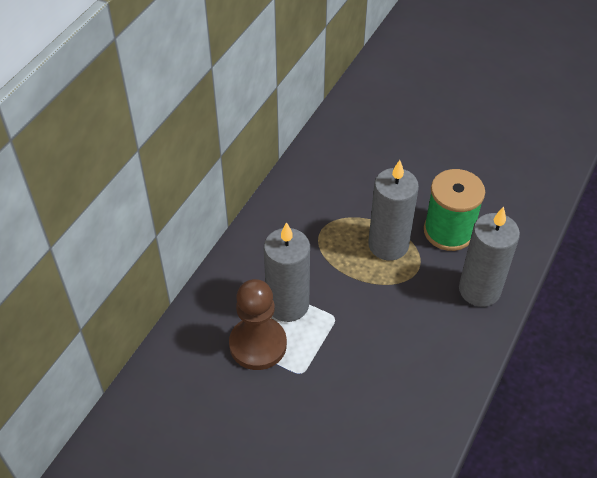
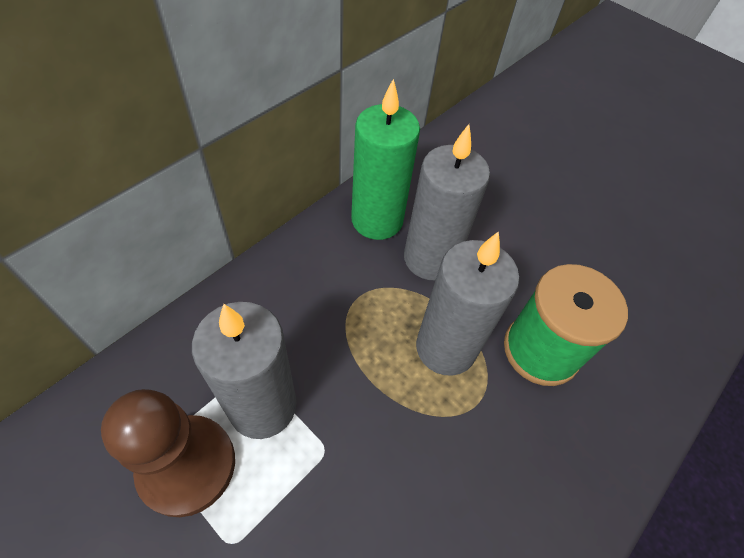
camera: 10 degrees right, 5 degrees up
(315, 177) = (377, 220): none -> green candle
(479, 290) = (567, 468): grey candle -> grey candle (430, 258)

